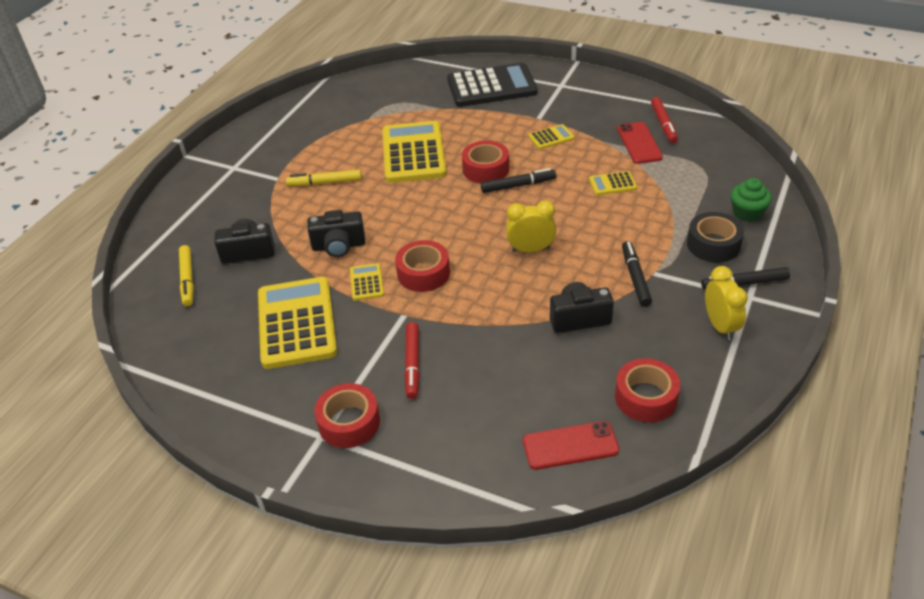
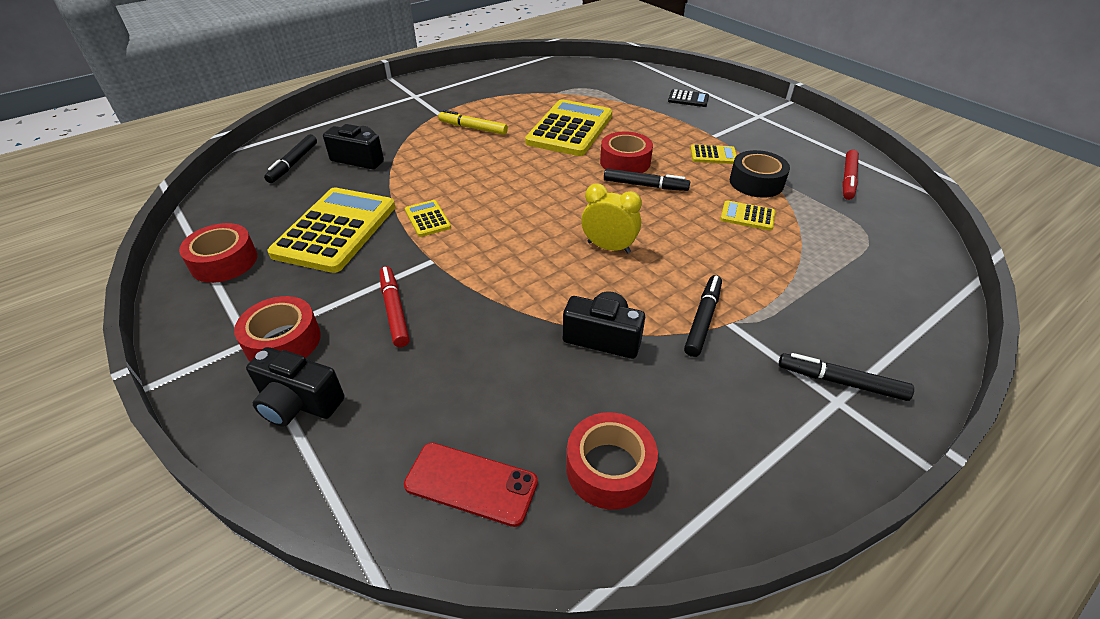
camera: 25 degrees right, 0 degrees up
(187, 279) = (293, 163): yellow marker -> black marker
(339, 246) = (435, 180): black camera -> black camera (299, 403)
(366, 282) = (427, 219): yellow calculator -> yellow calculator turned 45 degrees counterclockwise
(412, 364) = (395, 310): red marker -> red marker turned 135 degrees clockwise
(423, 273) = (485, 230): red tape -> red tape (224, 261)
(491, 86) = (688, 99): black calculator -> black calculator, size x0.45
(639, 143) = (806, 188): red phone -> none
(713, 244) = (827, 320): black tape -> black tape (756, 182)
(720, 326) = (772, 421): yellow clock -> none
(747, 213) = (896, 301): green cupcake -> none

